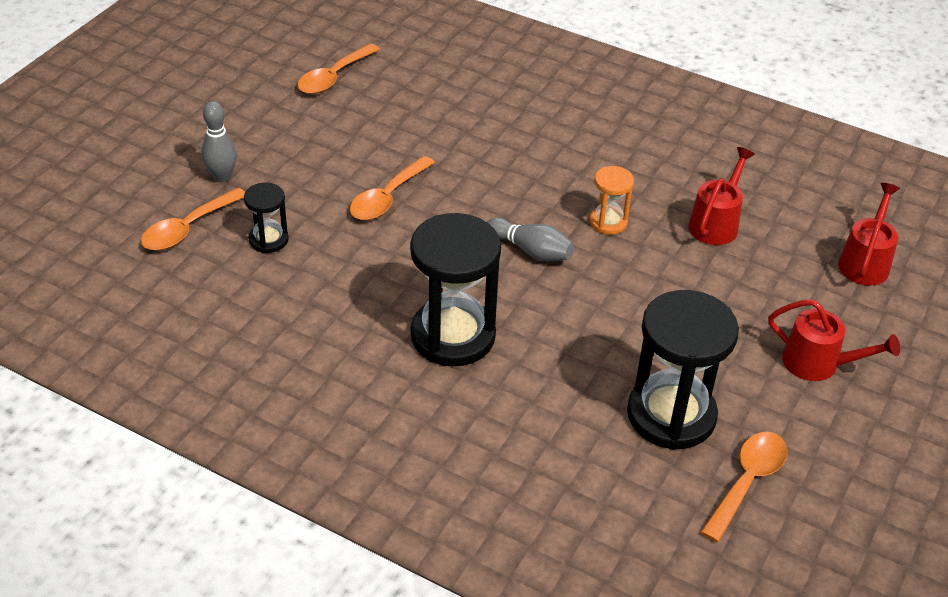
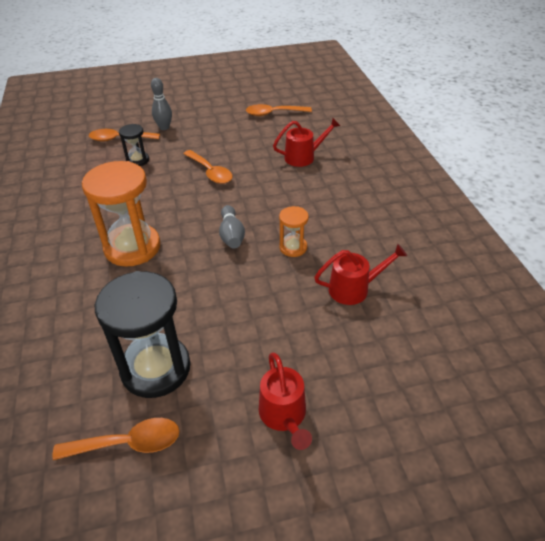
camera: 50 degrees right, 0 degrees up
(387, 198) = (210, 172): orange spoon -> orange spoon turned 120 degrees counterclockwise
(453, 336) = (132, 247): black hourglass -> orange hourglass
(865, 262) = (421, 381): red watering can -> red watering can (304, 157)

